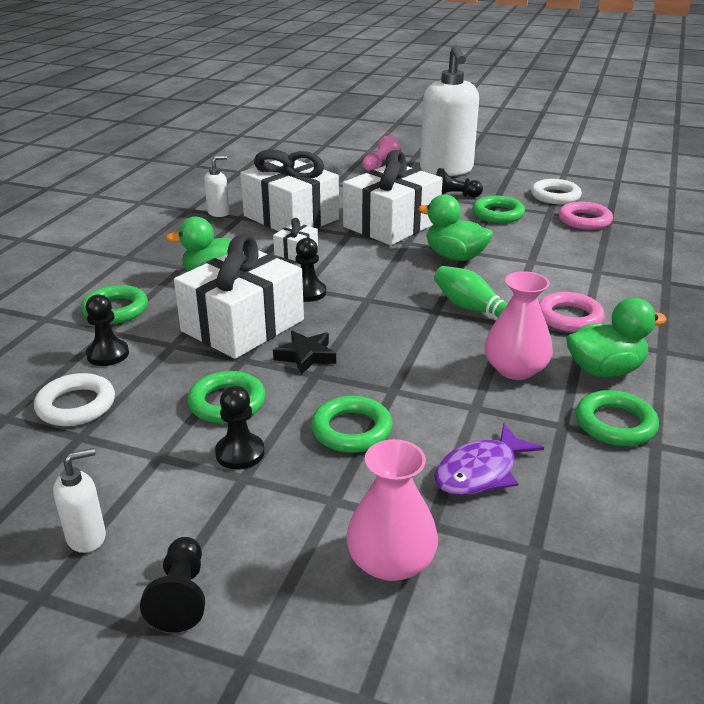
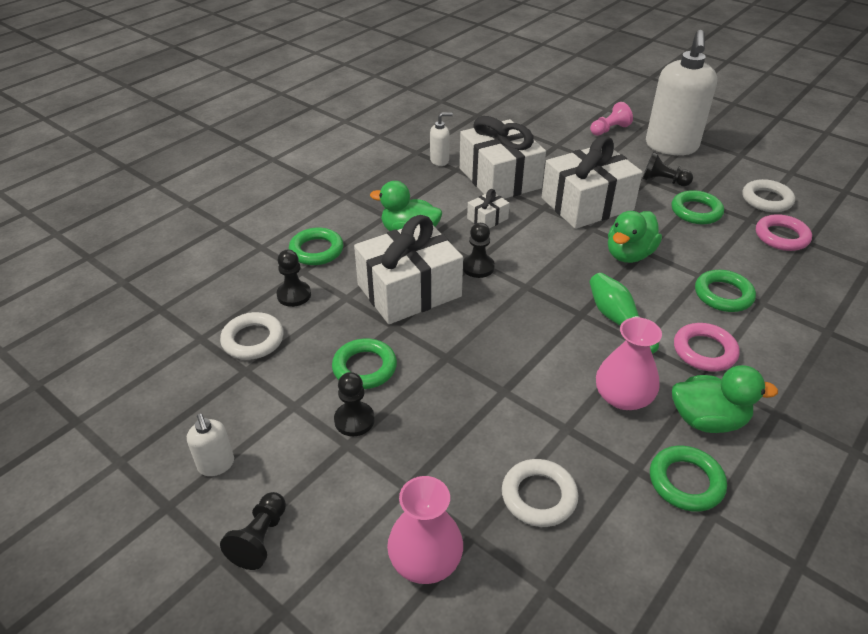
camera: 20 degrees right, 10 degrees up
(87, 537) = (216, 465): white soap dispenser -> white soap dispenser turned 75 degrees clockwise
(306, 356) = (447, 336): black star -> none
(351, 430) = (451, 422): green ring -> green ring (723, 295)
(455, 256) = (629, 254): green duck -> green duck turned 105 degrees counterclockwise
(480, 472) = (539, 496): purple fish -> white ring

